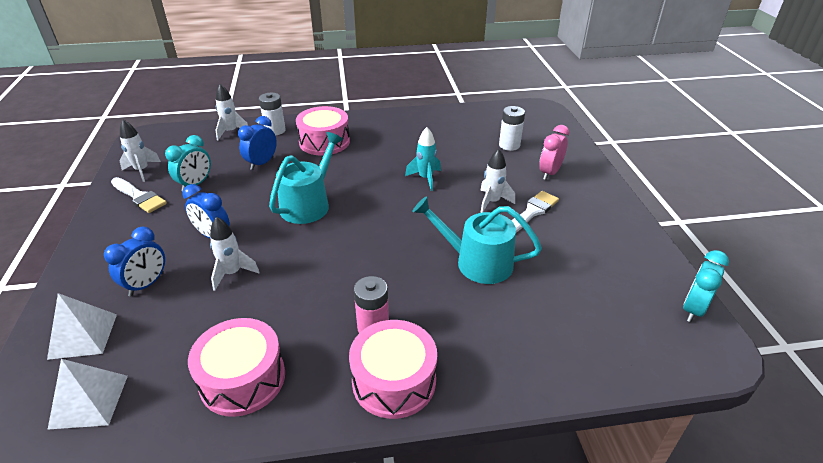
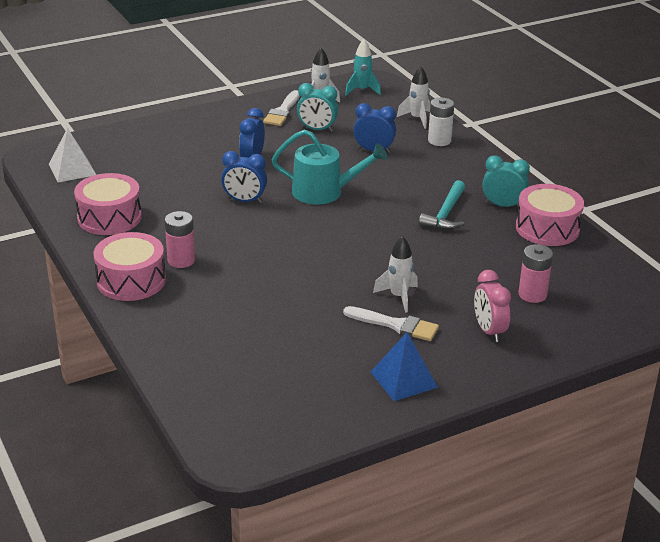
camera: 70 degrees right, 5 degrees down
(83, 336) = (123, 147): white pyramid -> none
(147, 284) = (181, 152): blue clock -> blue clock (244, 201)
(232, 273) = (211, 182): white rocket -> none
(324, 142) = (440, 173): pink drum -> pink drum (547, 228)
(385, 153) = (445, 214): none -> turquoise hammer
(425, 178) = (414, 248): turquoise rocket -> turquoise rocket (362, 90)
(477, 262) = (291, 300): turquoise watering can -> none
(509, 145) = (532, 294): white battery -> pink battery
(549, 173) = (489, 331): pink clock -> pink clock turned 120 degrees counterclockwise
(605, 225) = (403, 379): none -> blue pyramid
(693, 309) = (289, 442): turquoise clock -> turquoise clock (503, 205)

